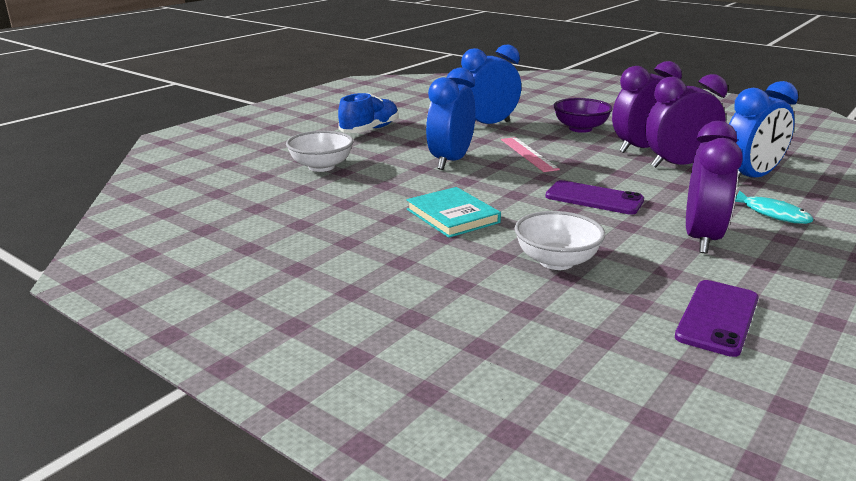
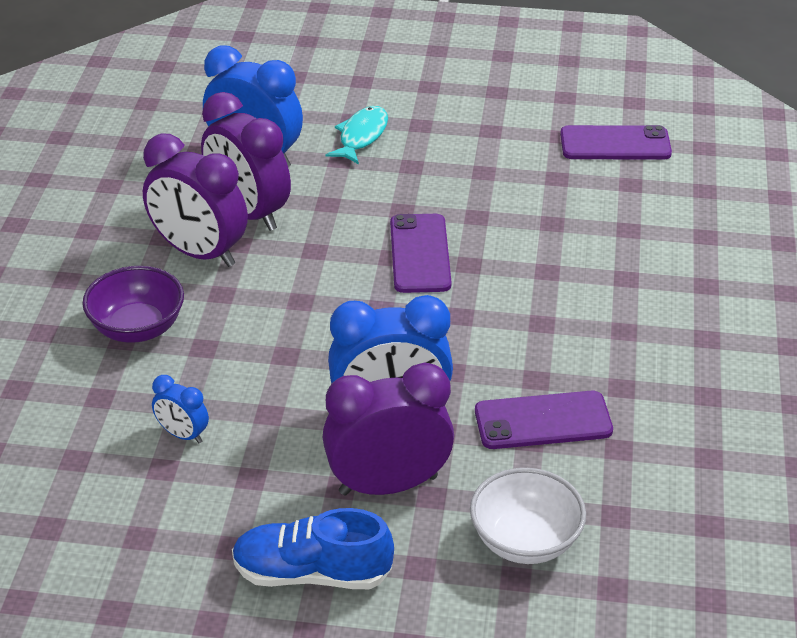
camera: 120 degrees left, 15 degrees up
(394, 191) = (543, 421): none -> purple phone
(452, 216) = (568, 343): turquoise book -> none
(488, 125) = (183, 434): blue clock -> blue clock, size x0.48
(528, 154) = (300, 347): pink ruler -> none
(556, 261) = (603, 242): white bowl -> none
(701, 239) = (466, 169): purple clock -> purple clock (388, 485)

